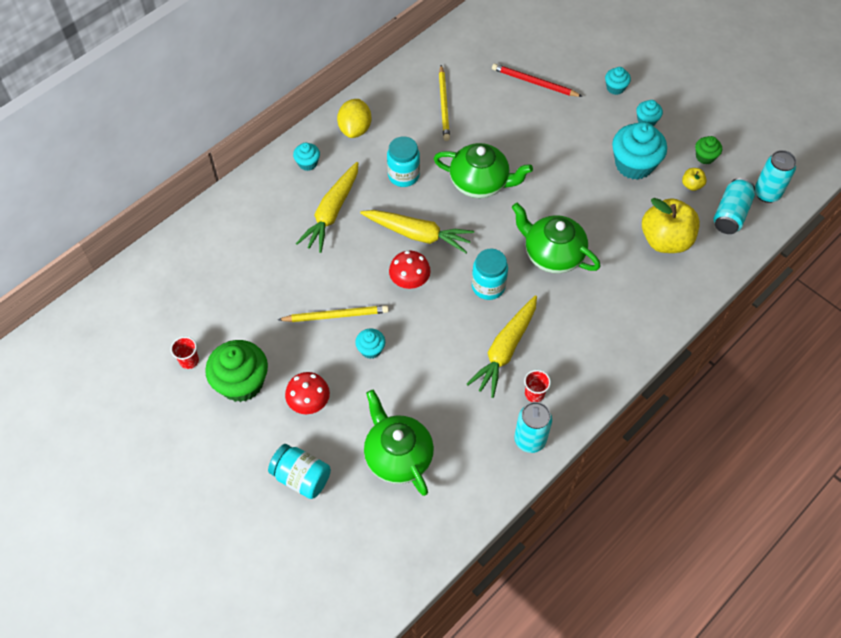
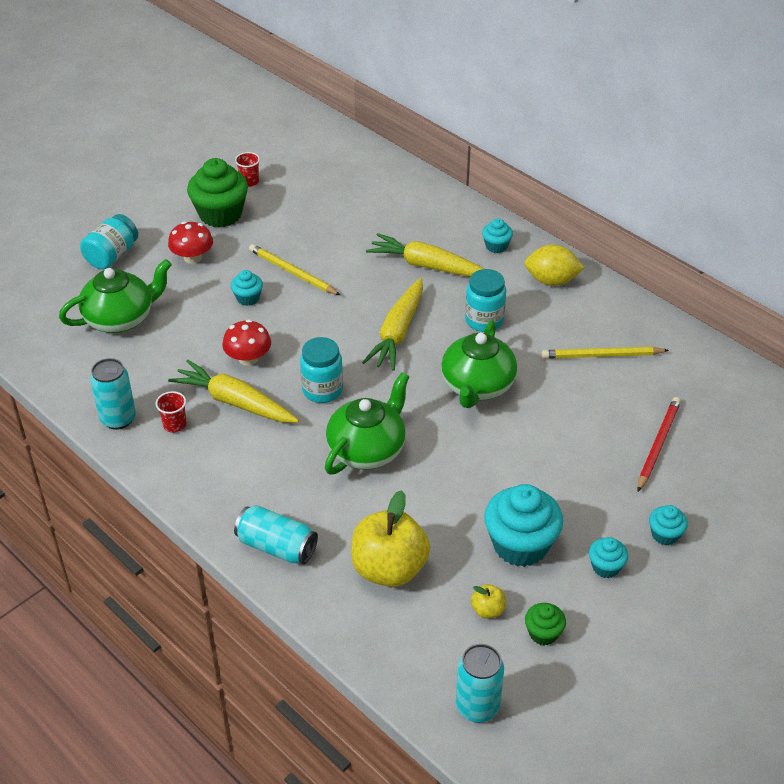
camera: 90 degrees right, 15 degrees down
(336, 315) = (292, 272): yellow pencil -> yellow pencil turned 135 degrees clockwise
(409, 280) = (334, 326): red mushroom -> red mushroom (248, 358)
(730, 214) = (436, 653): turquoise can -> turquoise can (276, 546)

